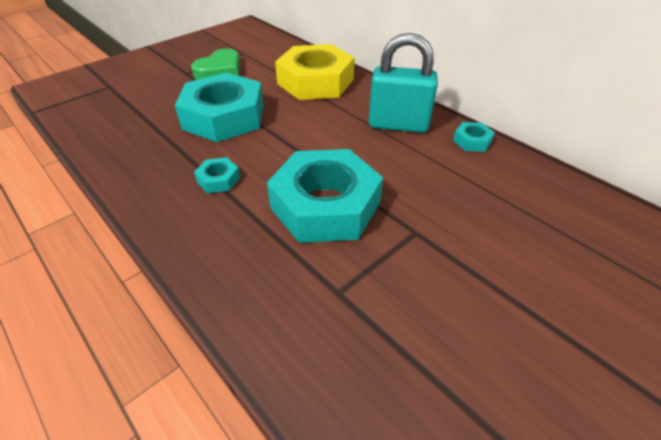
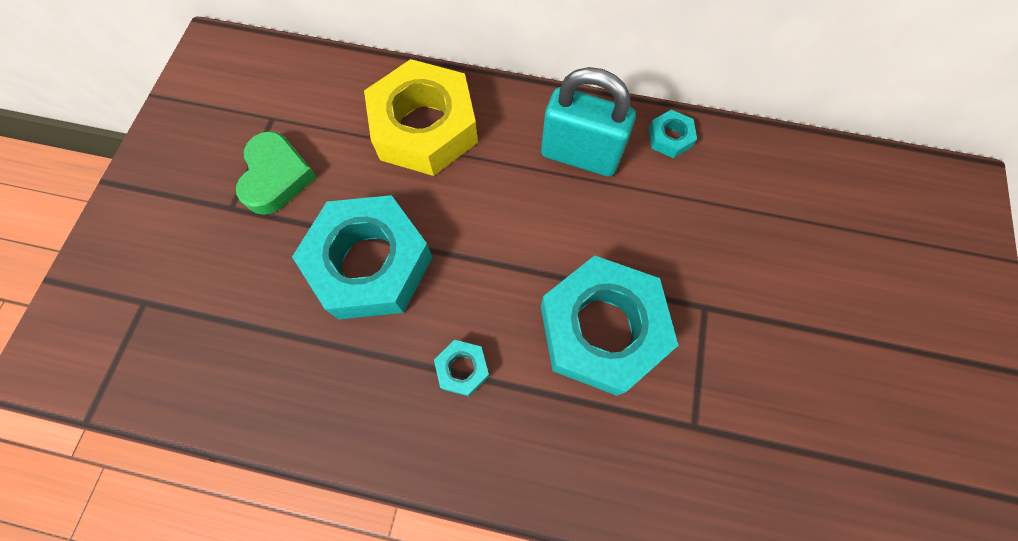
camera: 35 degrees left, 25 degrees up
(398, 125) = (580, 155): turquoise padlock -> turquoise padlock turned 45 degrees clockwise

